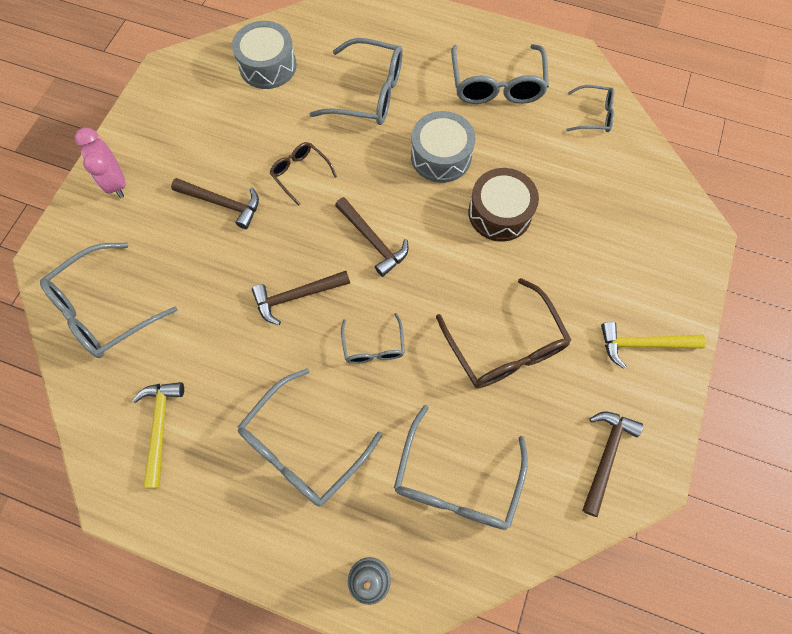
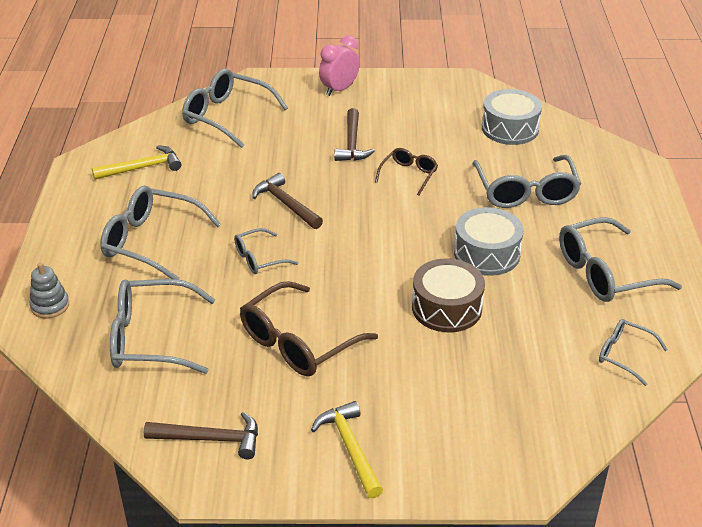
camera: 70 degrees right, 30 degrees down
(372, 241) = (365, 233): brown hammer -> none
(593, 115) = (624, 355): grey glasses -> grey glasses turned 135 degrees clockwise

